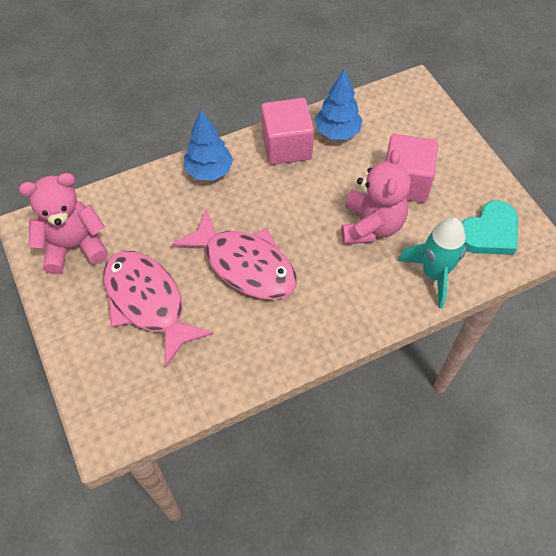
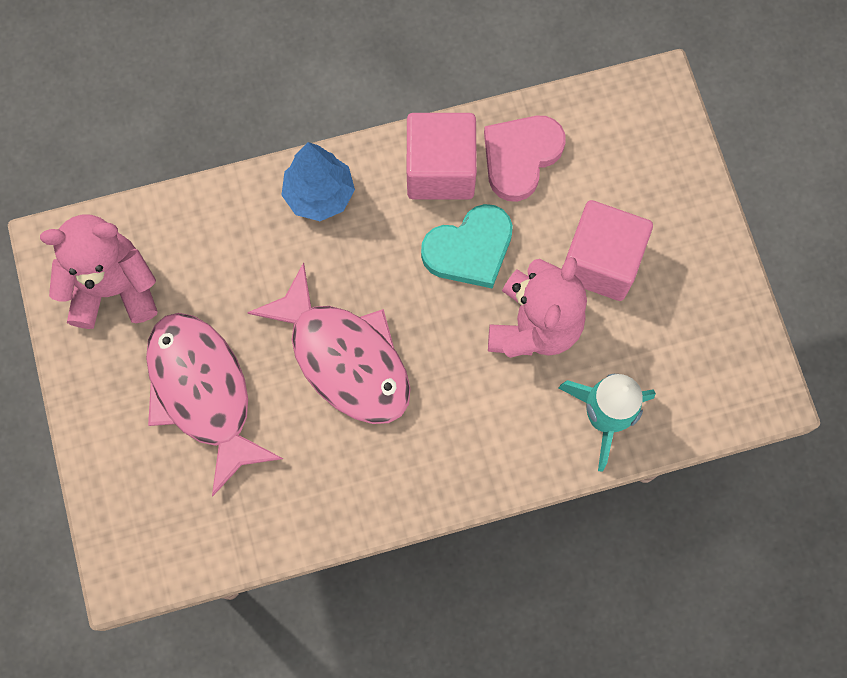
camera: 10 degrees right, 15 degrees up
(337, 132) = (520, 157): blue tree -> pink heart
(489, 233) = (701, 365): turquoise heart -> turquoise heart (469, 249)

